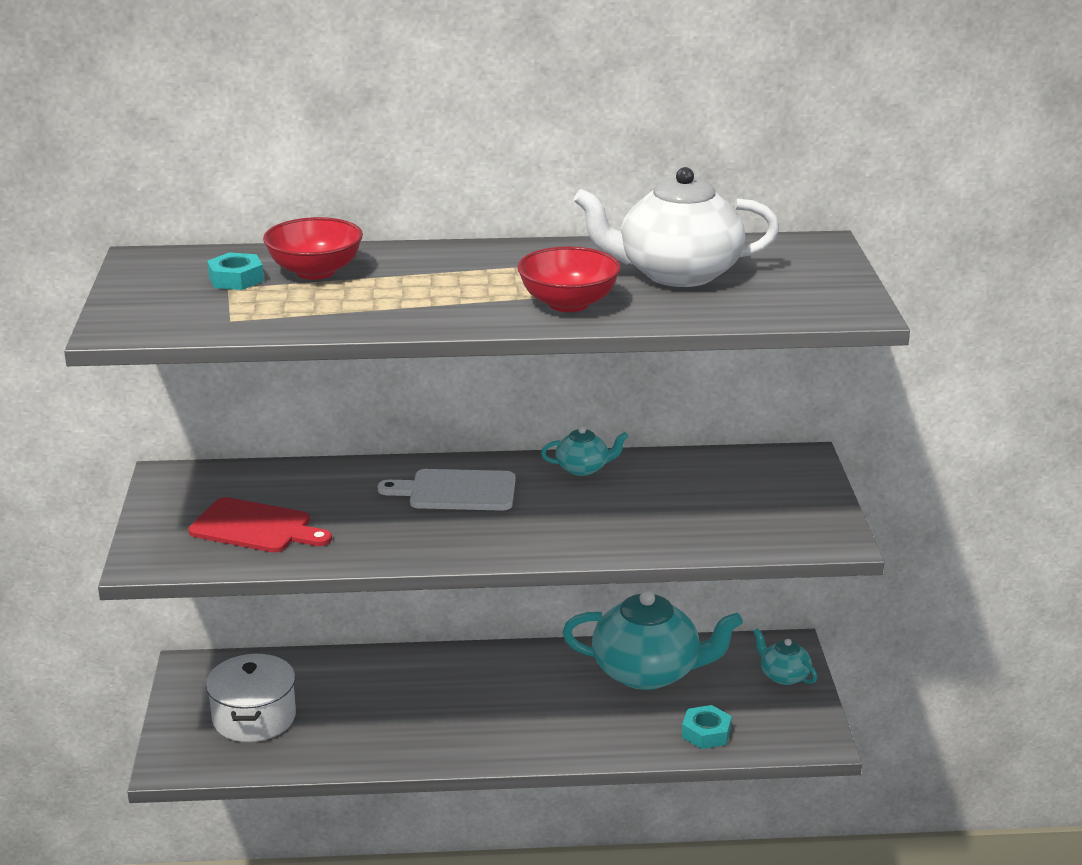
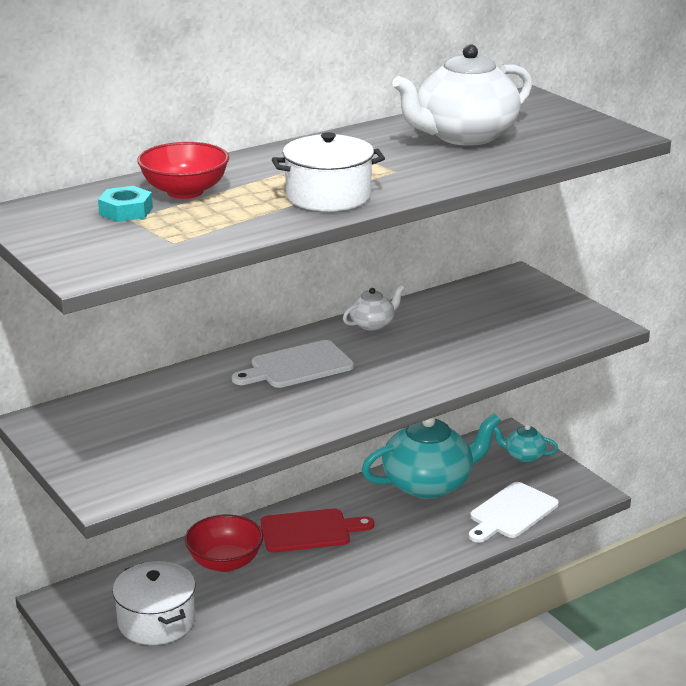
camera: 30 degrees left, 0 degrees up
(255, 527) = (167, 439): red cutting board -> red cutting board (309, 531)
(438, 308) = (328, 196): none -> white pot
(568, 304) = (421, 172): red bowl -> red bowl (225, 562)
(583, 468) = (373, 324): turquoise teapot -> white teapot
(706, 733) = (511, 513): turquoise nut -> white cutting board

